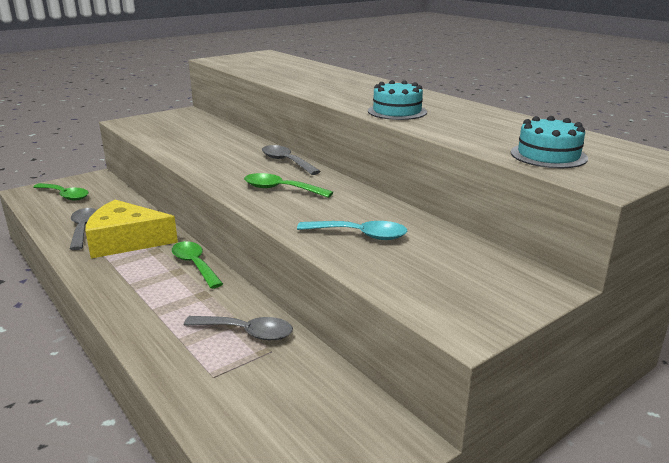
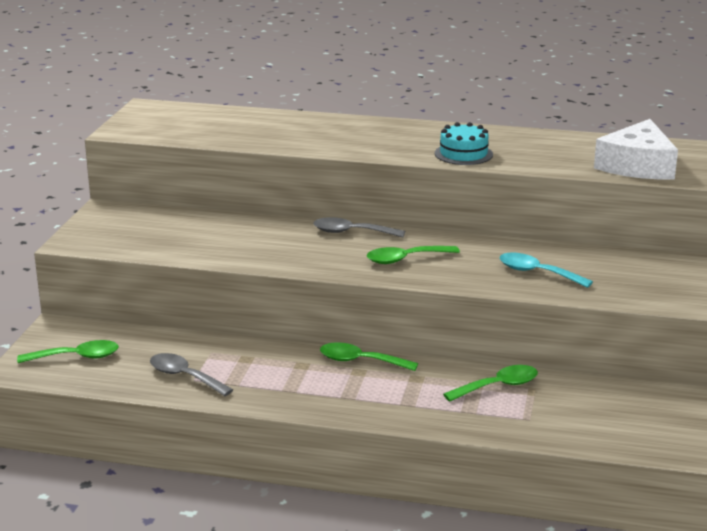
camera: 40 degrees left, 0 degrees up
(126, 241) = (254, 369): yellow cheese -> none
(247, 332) = (498, 386): grey spoon -> green spoon
(360, 235) = (537, 273): turquoise spoon -> turquoise spoon turned 120 degrees counterclockwise
(548, 155) = (637, 166): turquoise cake -> white cheese

